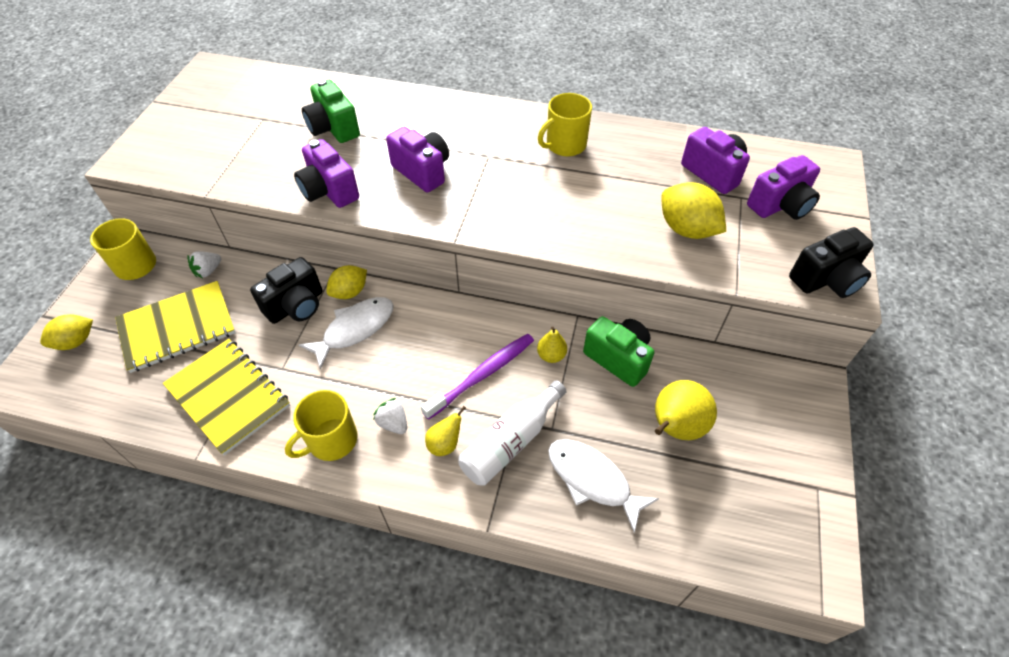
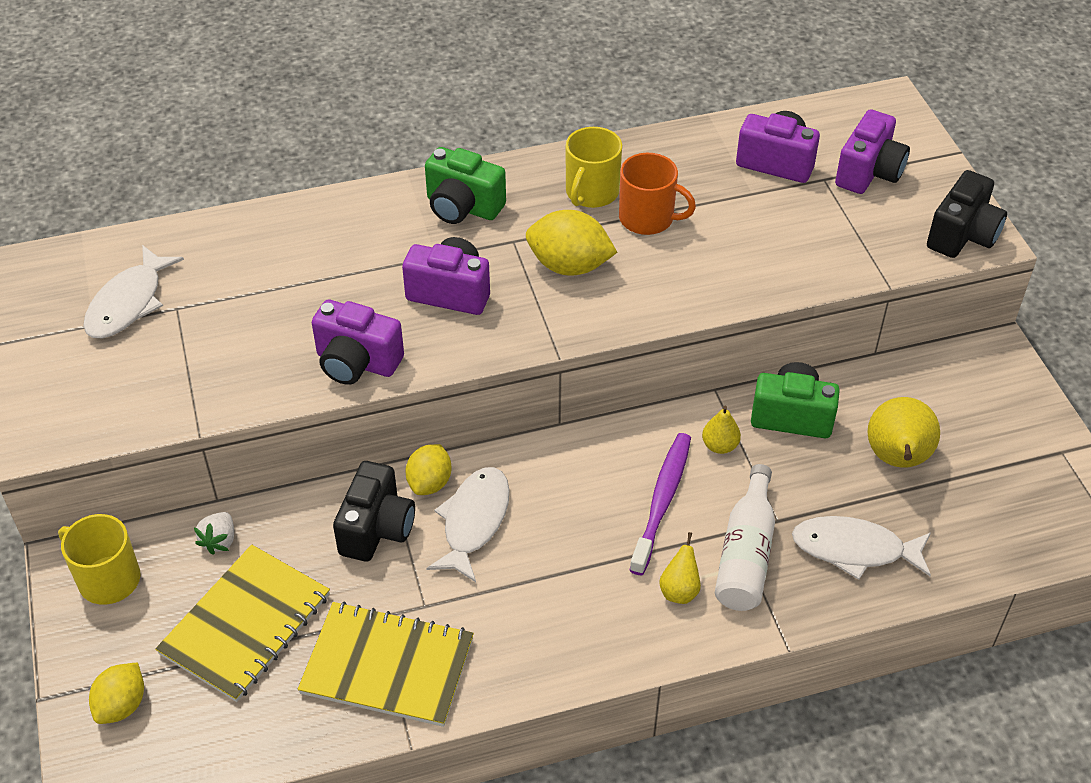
camera: 30 degrees left, 5 degrees down
(241, 106) = (128, 303): none -> white fish
(331, 440) = (552, 649): yellow mug -> none
(333, 128) = (287, 283): green camera -> green camera (462, 207)
(393, 423) = (606, 598): white strawberry -> none
(590, 175) = (648, 218): none -> orange mug
(686, 229) = (794, 238): yellow lemon -> yellow lemon (569, 266)

